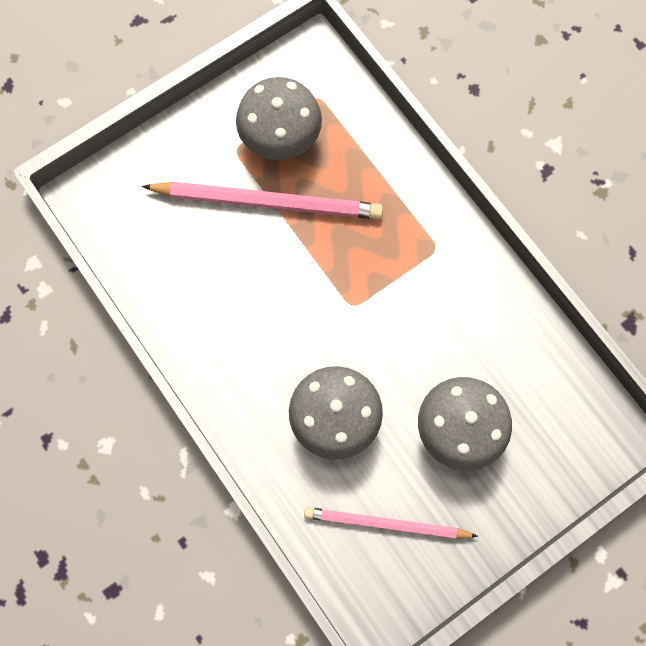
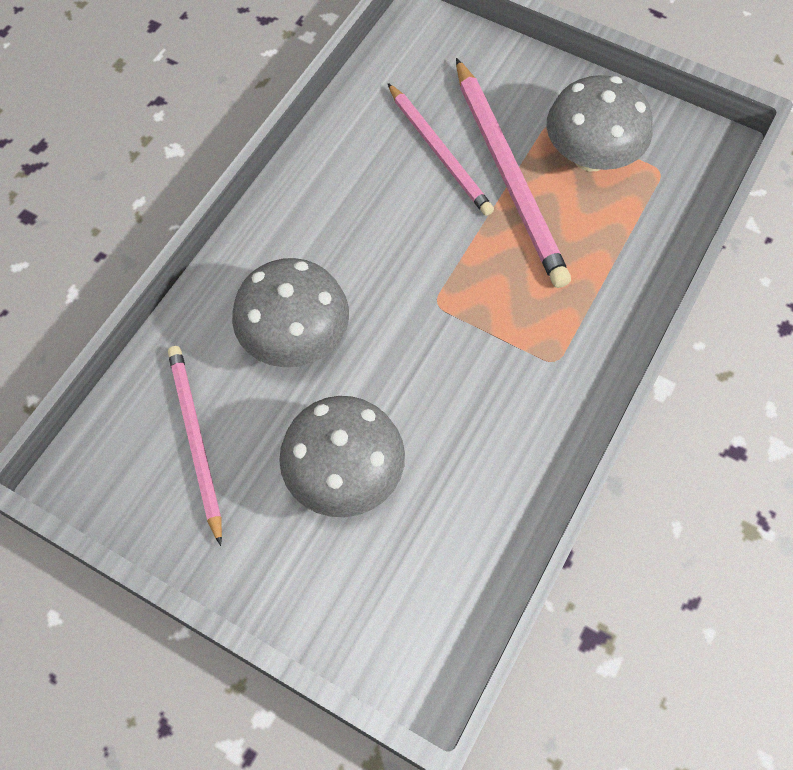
camera: 65 degrees right, 10 degrees down
(221, 241) = (439, 152): none -> pink pencil

